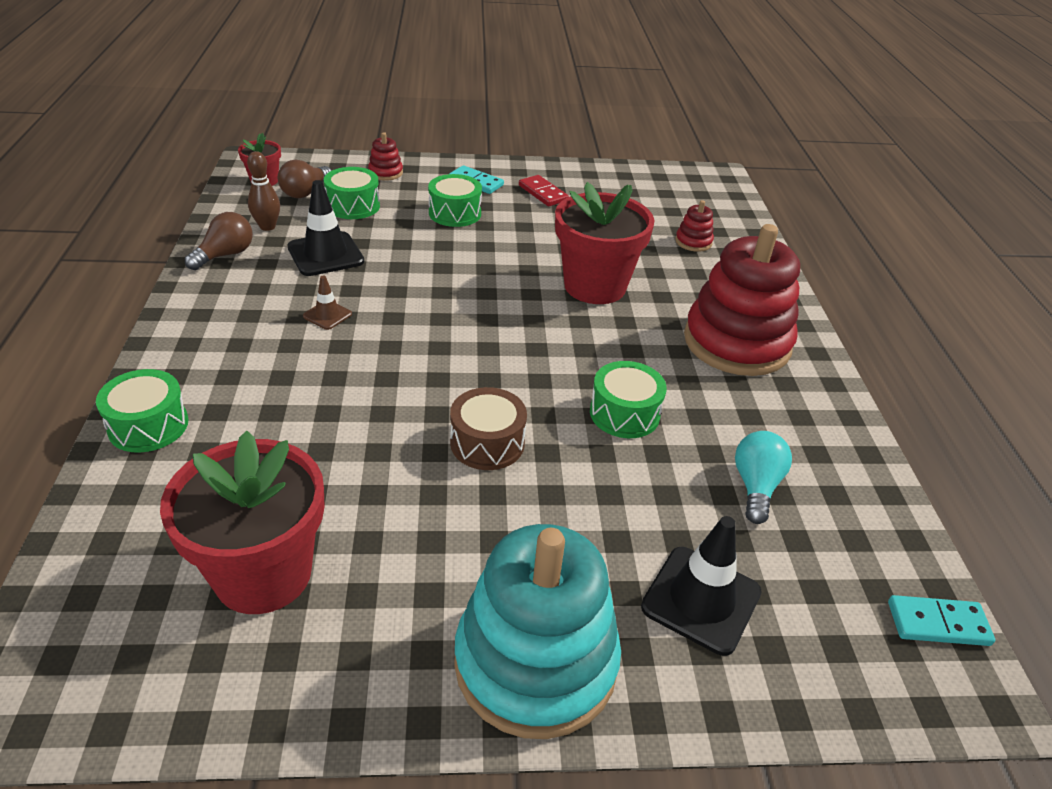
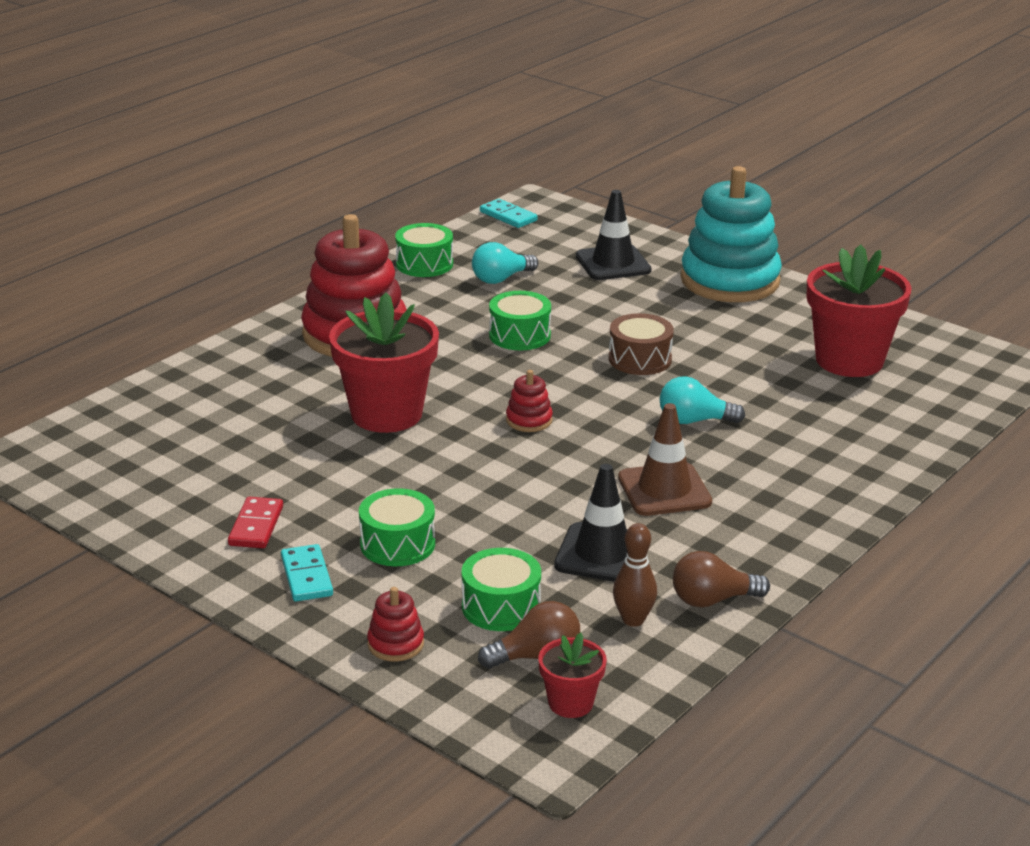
camera: 135 degrees left, 10 degrees down
(148, 425) = (882, 465): green drum -> green drum (424, 264)
(327, 315) = (664, 490): brown traffic cone -> brown traffic cone, size x1.90
(364, 392) = (694, 421): none -> turquoise light bulb
(693, 242) = (216, 409): red stacking toy -> red stacking toy (529, 420)

